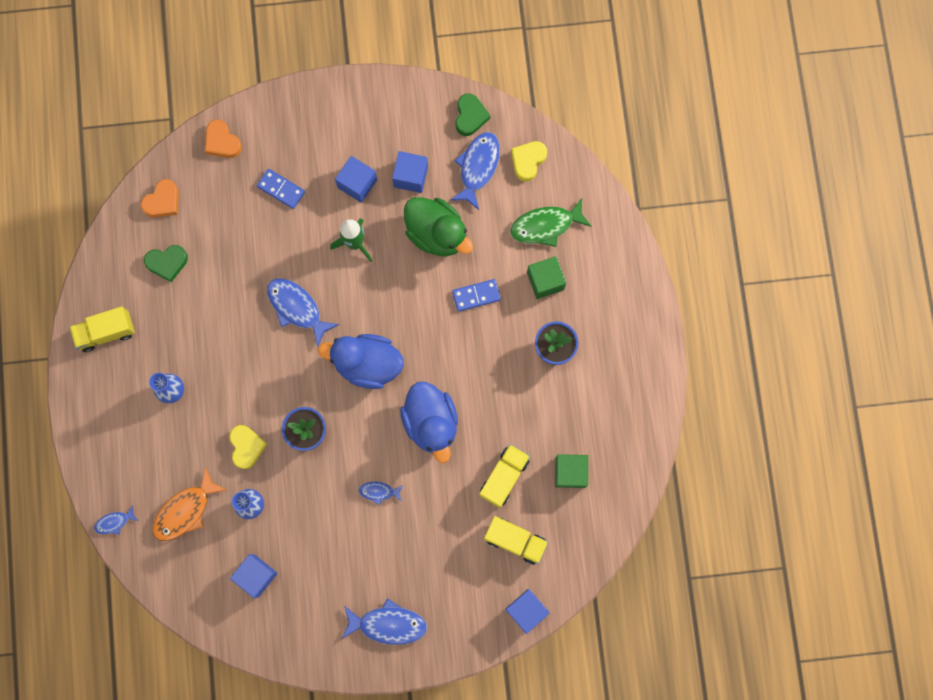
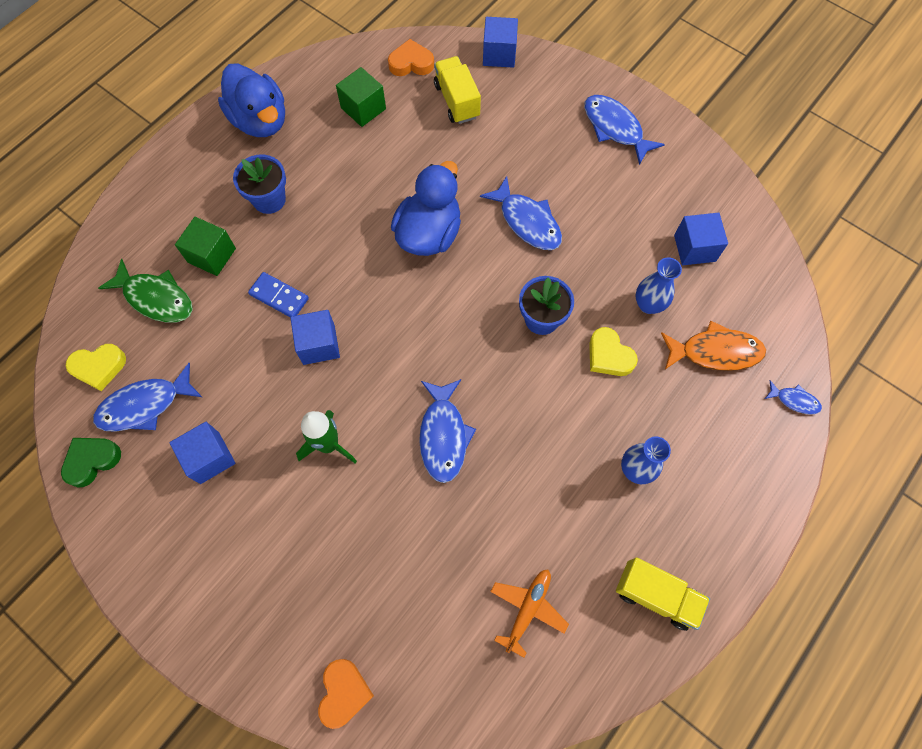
camera: 135 degrees left, 10 degrees down
(163, 201) = (470, 687): orange heart -> orange heart (411, 63)
(167, 263) = (527, 609): green heart -> orange plane
(246, 447) = (609, 356): yellow heart -> yellow heart turned 75 degrees counterclockwise
(281, 189) = (339, 572): blue domino -> none
(357, 183) = (263, 501): blue cube -> blue cube (319, 344)
(367, 364) = (432, 327): blue duck -> blue duck (260, 121)
(379, 492) = (527, 221): blue fish -> blue fish, size x1.90
(437, 234) = (249, 381): green duck -> none
(504, 477) = (416, 147): yellow truck -> none

